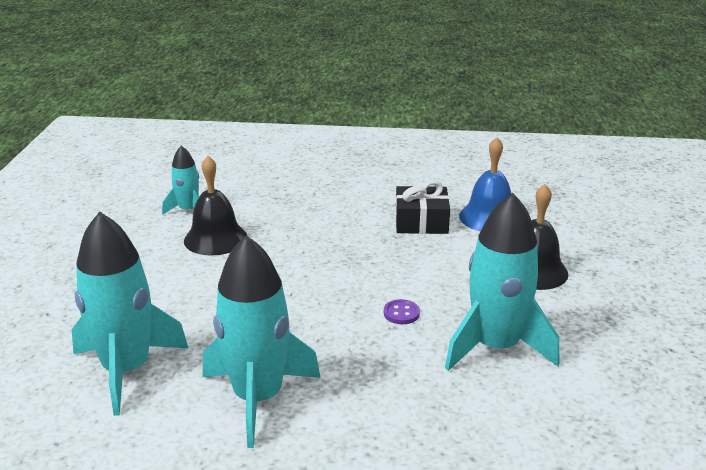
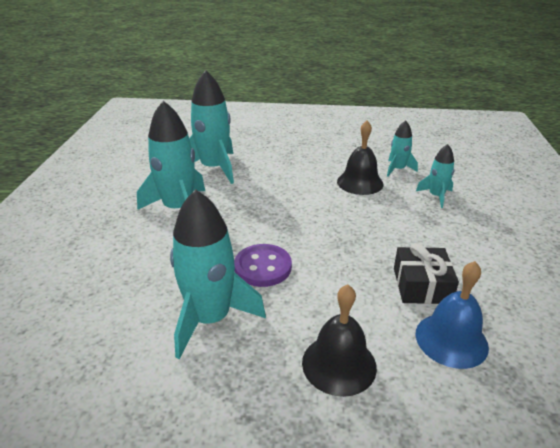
camera: 90 degrees right, 5 degrees up
(260, 195) = (436, 196): none -> turquoise rocket
(401, 313) = (263, 267): purple button -> purple button, size x1.95

